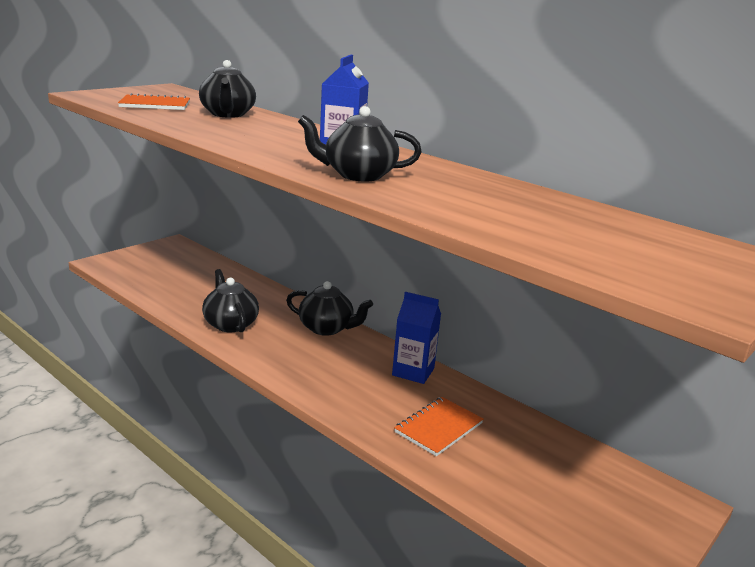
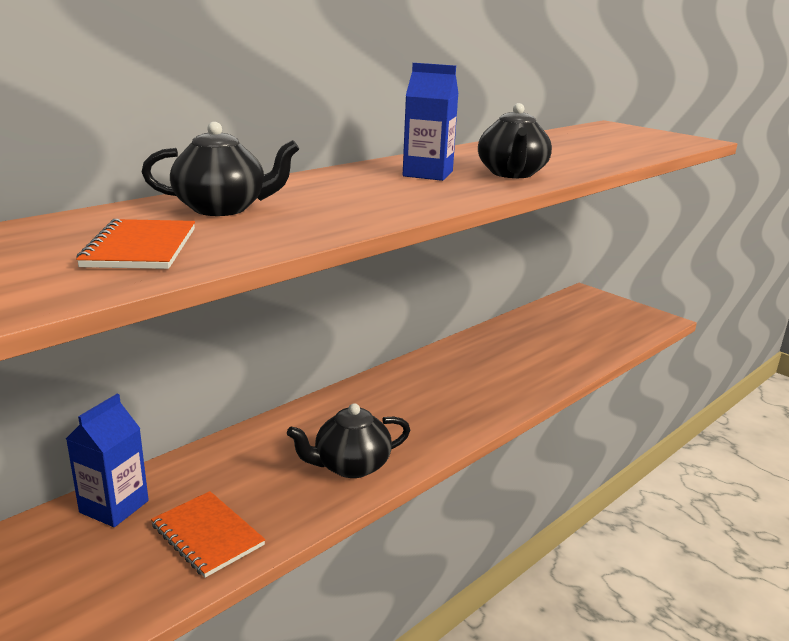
camera: 85 degrees left, 0 degrees up
(327, 328) = (360, 398): black teapot -> none
(413, 372) = (447, 358): blue carton -> blue carton (114, 506)
(438, 428) = (535, 356): orange notebook -> orange notebook (207, 535)

